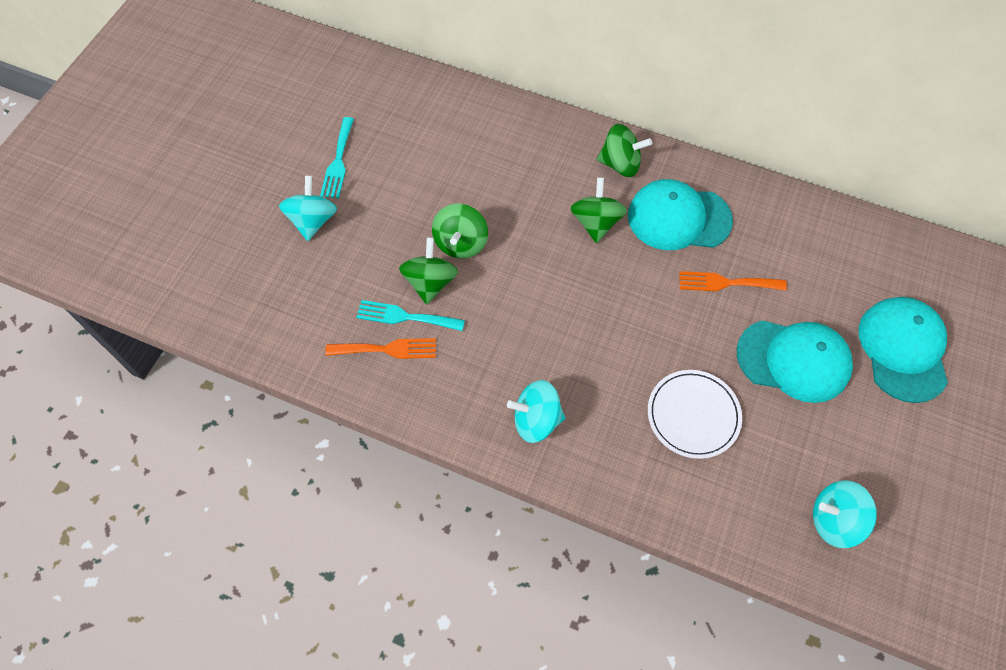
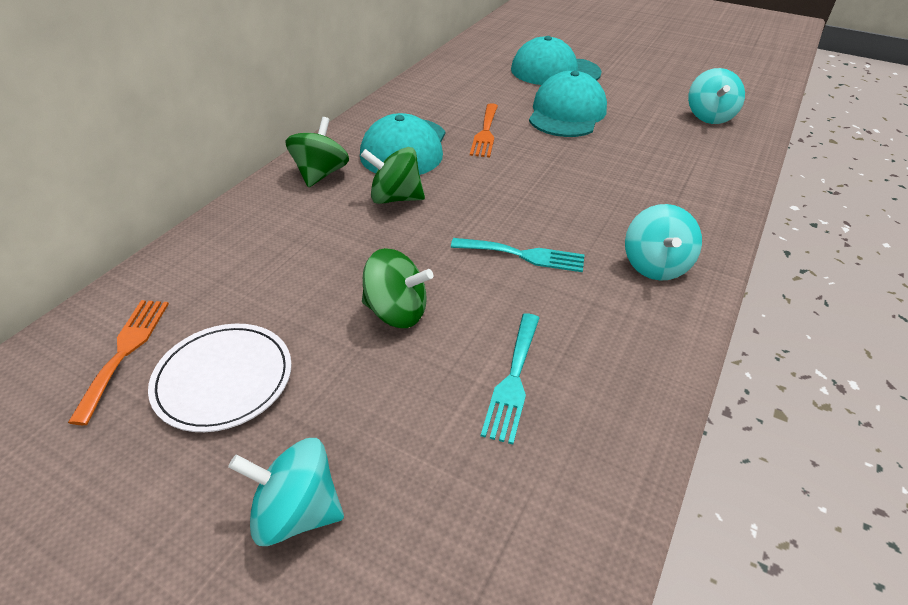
camera: 85 degrees left, 20 degrees down
(338, 161) = (175, 464): turquoise fork -> turquoise fork (523, 255)
(387, 349) = (569, 405): orange fork -> orange fork (125, 351)
(430, 282) = (457, 348): green spinning top -> none
(693, 415) = (629, 166): white plate -> white plate (223, 379)

